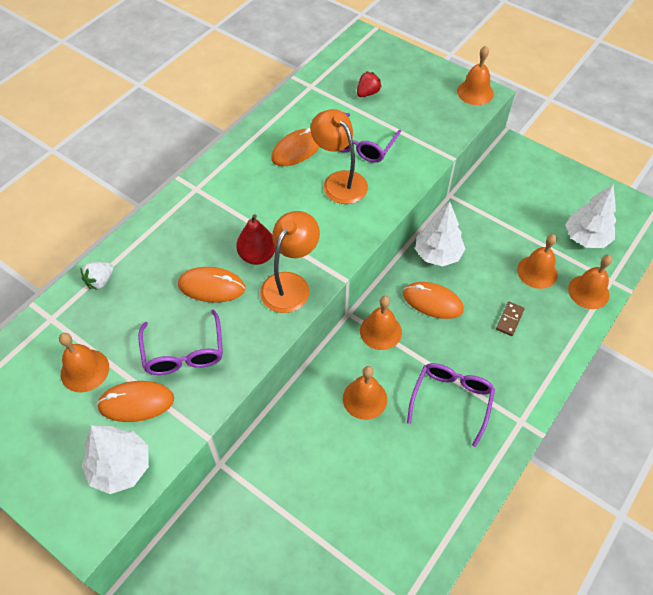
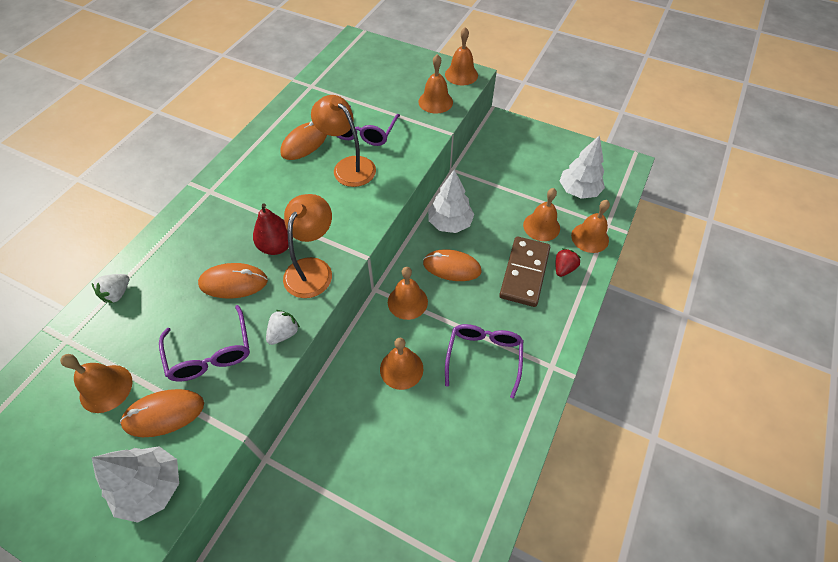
camera: 10 degrees left, 0 degrees up
(255, 344) = (284, 333): none -> white strawberry
(367, 93) = (364, 86): red strawberry -> red strawberry (563, 268)
(442, 120) = (435, 101): none -> orange bell
(509, 319) = (524, 273): brown domino -> brown domino, size x2.25

